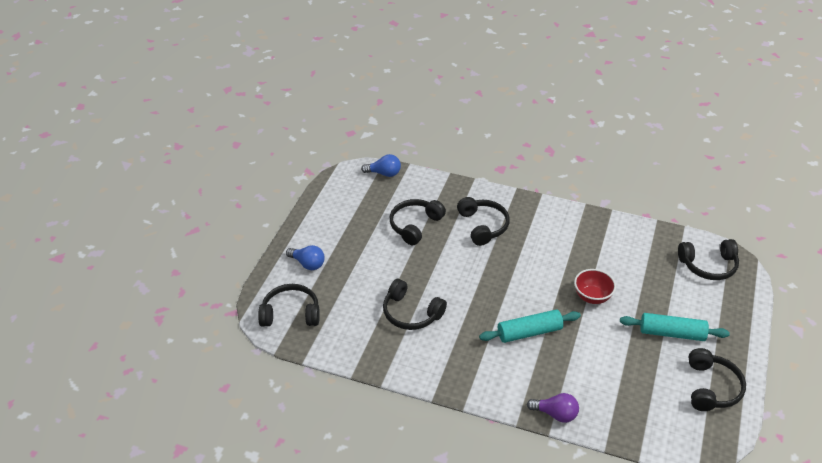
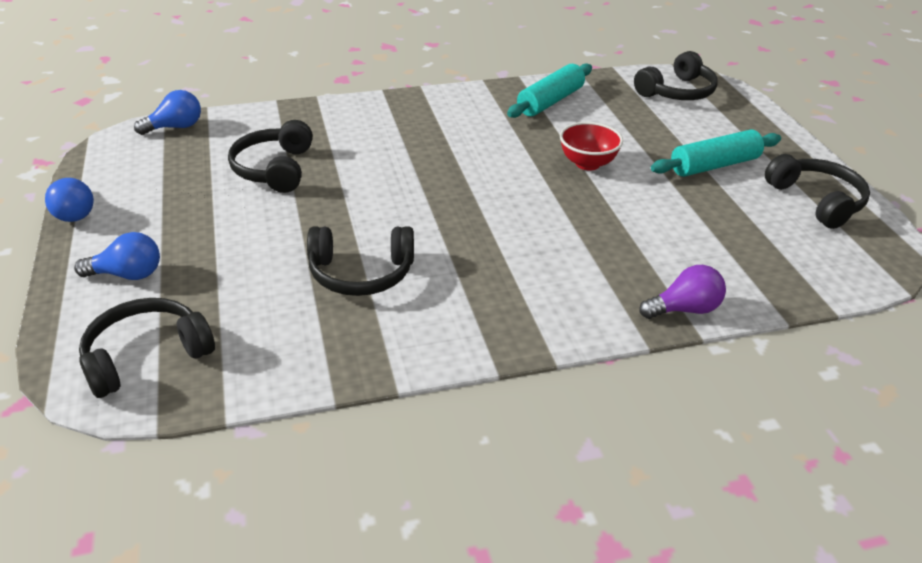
camera: 35 degrees left, 5 degrees down
(305, 214) = (75, 212): none -> blue light bulb
(483, 226) = (374, 139): black headphones -> none
(529, 332) = (551, 230): turquoise rolling pin -> turquoise rolling pin (550, 101)

